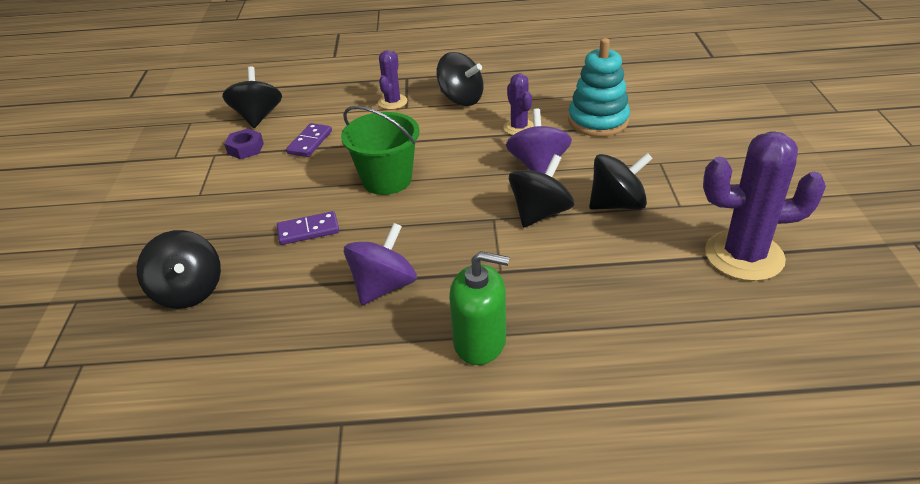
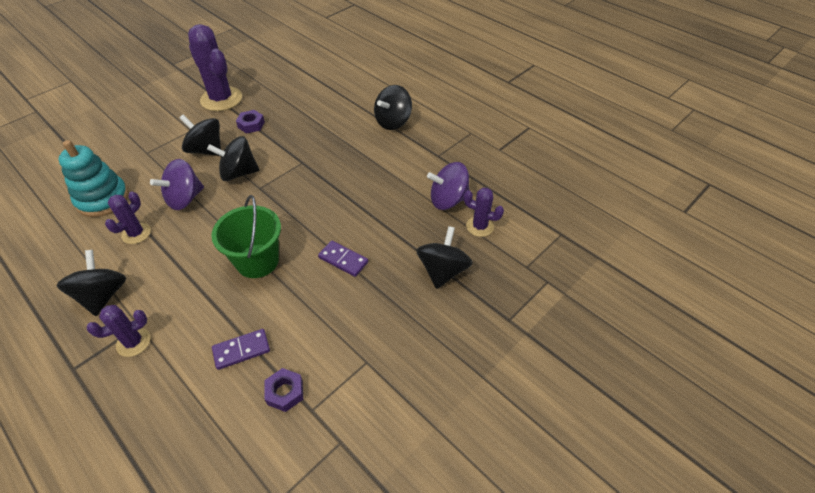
camera: 135 degrees left, 10 degrees up
(180, 366) = (479, 226): none -> purple cactus
(257, 117) = (226, 439): black spinning top -> black spinning top (393, 122)
(383, 286) = (354, 194): purple spinning top -> purple spinning top (448, 200)
(480, 341) = (355, 144): green soap dispenser -> none
(640, 259) = (251, 125): none -> purple nut

